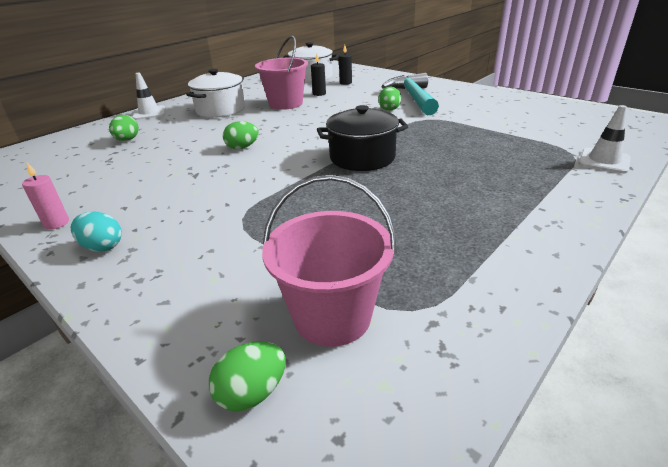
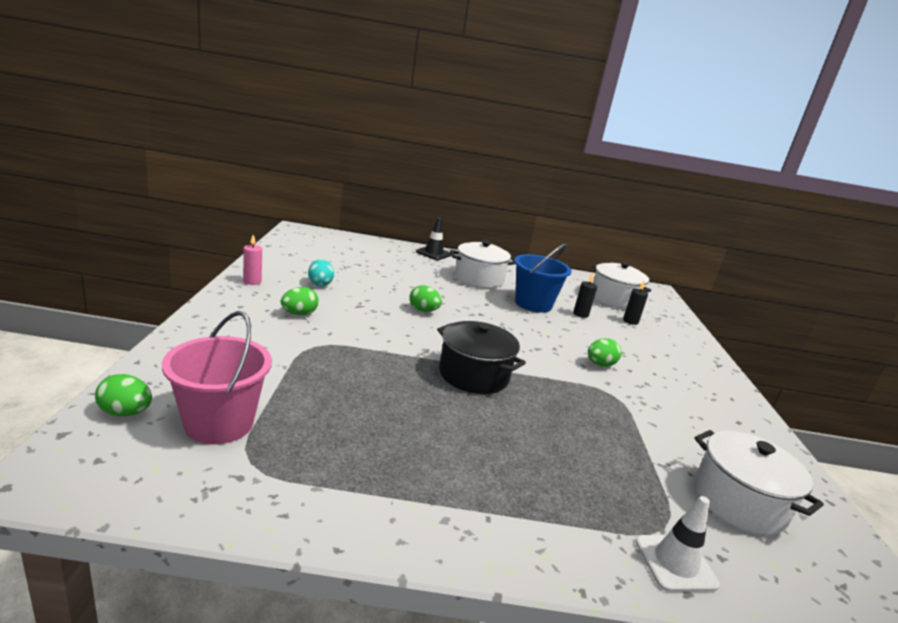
camera: 45 degrees right, 10 degrees down
(102, 247) = (238, 306): turquoise egg -> turquoise egg (320, 284)
(127, 140) = (381, 262): green egg -> green egg (299, 314)
(149, 113) = (433, 253): white traffic cone -> black traffic cone
(286, 104) = (533, 304): pink bucket -> blue bucket
(413, 97) = (656, 372): turquoise hammer -> none
(556, 124) = (738, 502): none -> white pot

